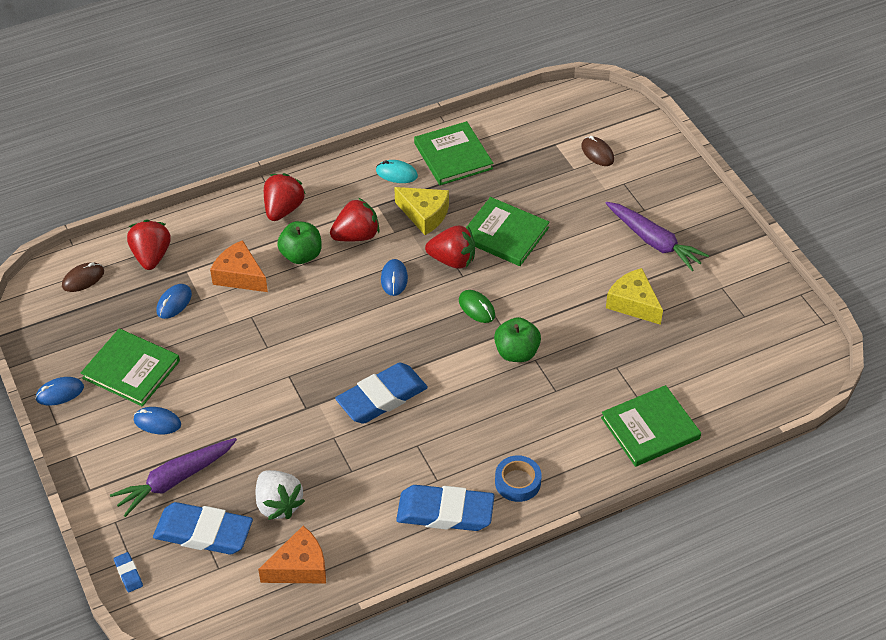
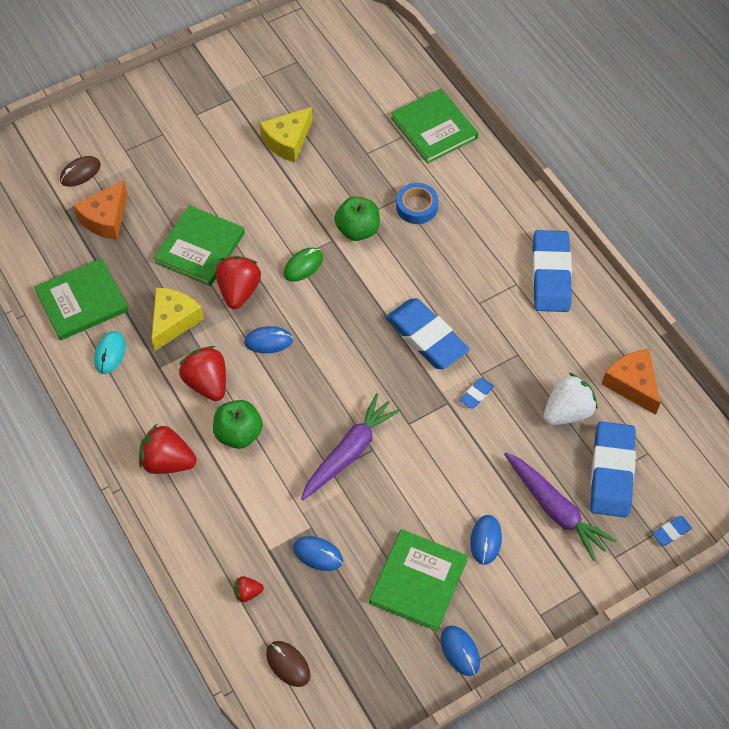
camera: 95 degrees left, 10 degrees up
(151, 256) = (247, 593): red strawberry -> red strawberry, size x0.50
(239, 276) = (273, 492): orange cheese -> orange cheese (106, 219)
(310, 431) = (476, 394): none -> blue eraser
(517, 482) = (508, 222): blue tape -> blue tape (417, 207)
(654, 242) = (206, 126): purple carrot -> purple carrot (349, 452)

